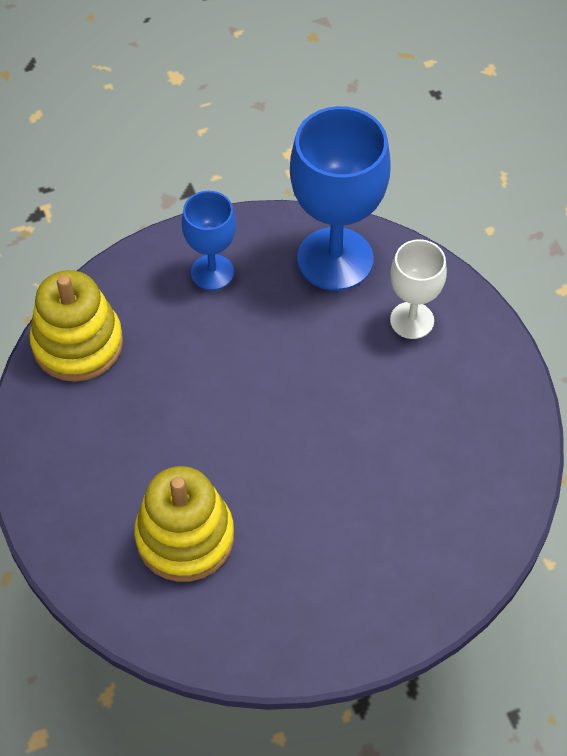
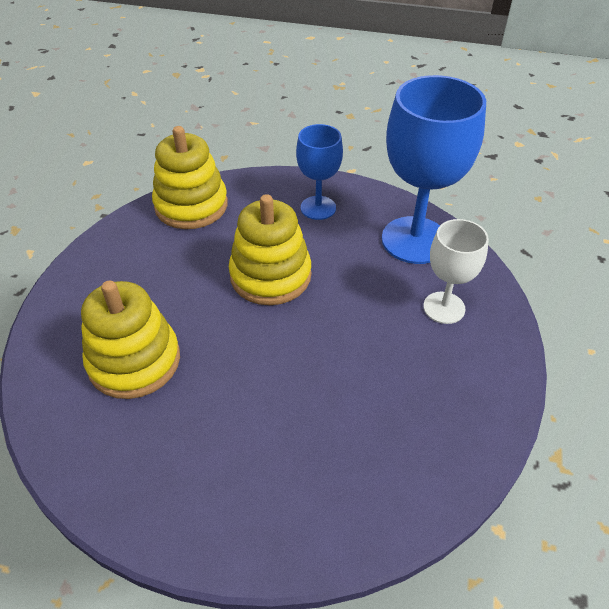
camera: 35 degrees right, 10 degrees down
(231, 378) = (270, 276): none -> yellow stacking toy

